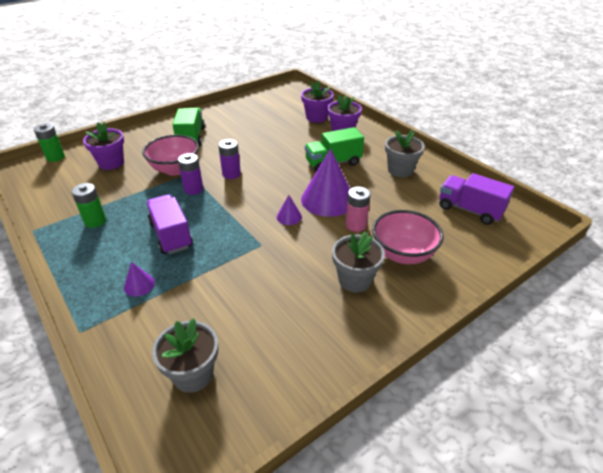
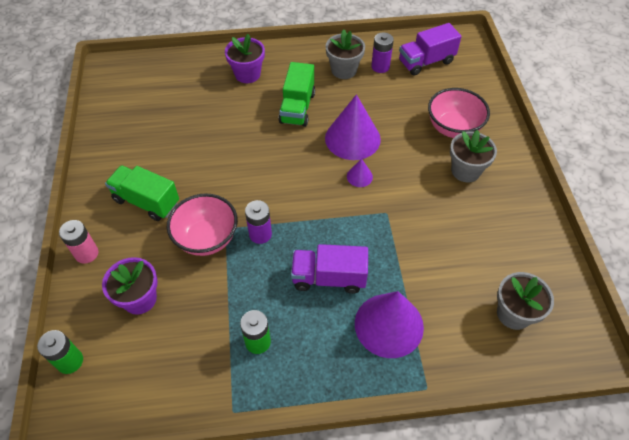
camera: 60 degrees left, 15 degrees up
(139, 285) = (389, 325): purple cone -> purple cone, size x2.22
(231, 174) = (256, 192): purple battery -> purple battery (380, 67)
(316, 117) = (200, 79): purple flower pot -> none
(356, 225) = (400, 137): pink battery -> pink battery (86, 253)

